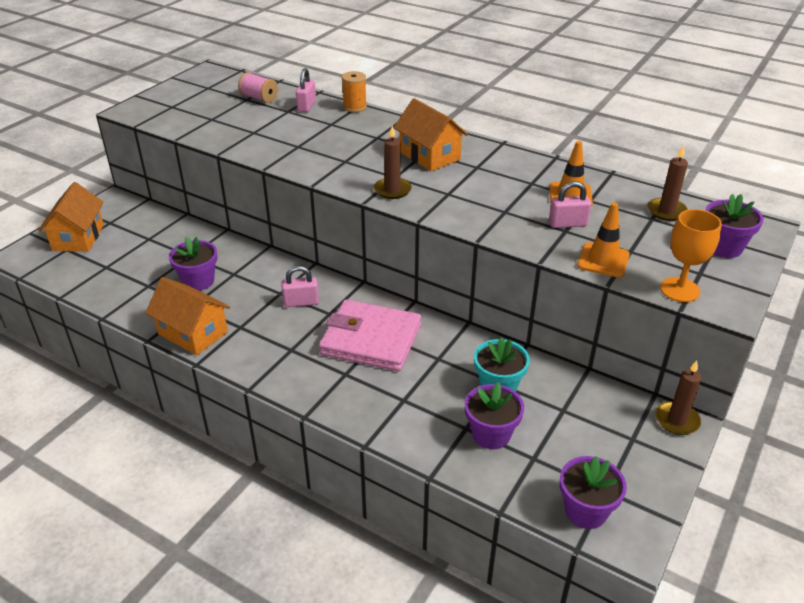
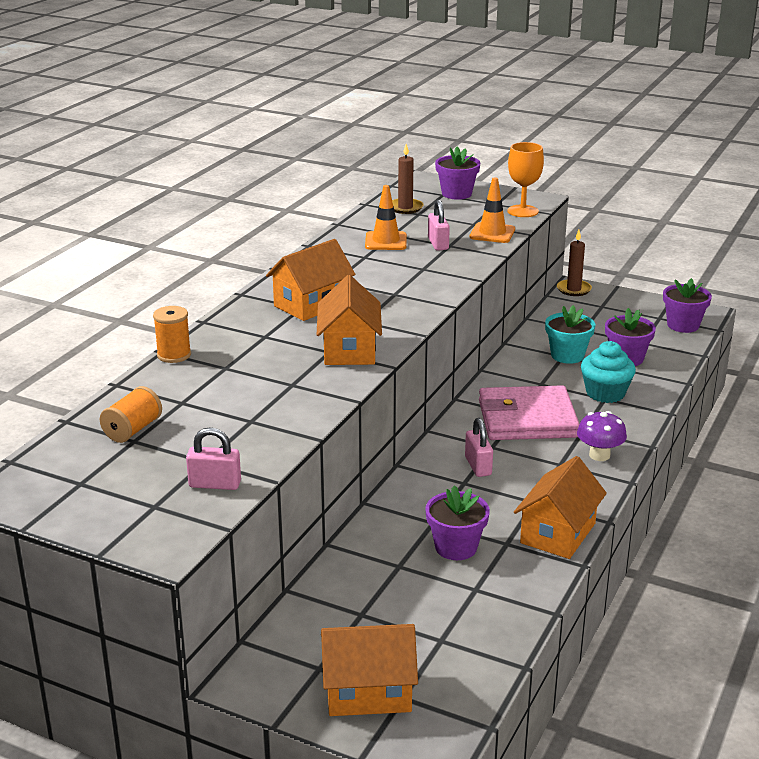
camera: 95 degrees left, 10 degrees down
(259, 98) = (133, 430): pink spool -> orange spool
(298, 376) = (599, 455): none -> purple mushroom
(306, 106) = (166, 389): pink padlock -> pink padlock (215, 484)
(345, 169) = (349, 349): none -> orange house
(371, 339) = (527, 419): pink wallet -> pink wallet turned 75 degrees clockwise
(392, 190) = (394, 321): brown candle -> none
(413, 402) = (605, 393): none -> turquoise cupcake

